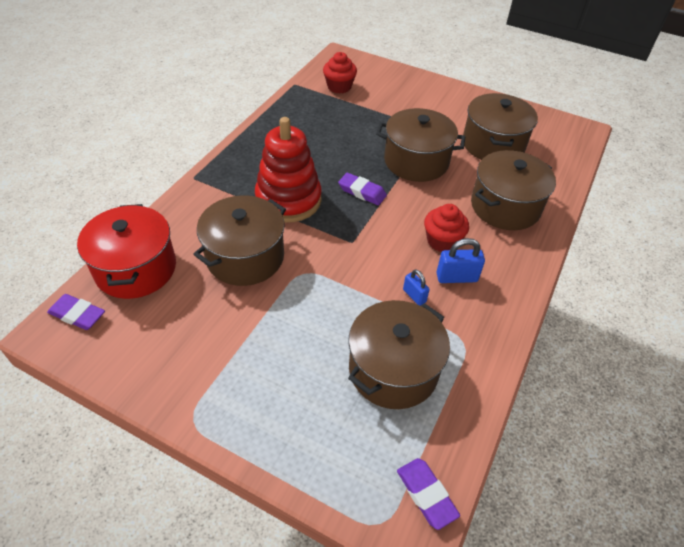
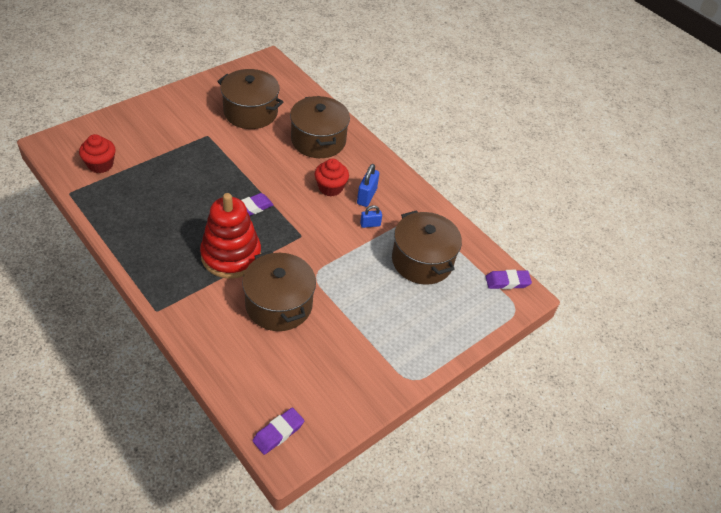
camera: 70 degrees left, 0 degrees up
(136, 268) = (248, 381): red pot -> none
(416, 161) = (239, 162): brown pot -> none

